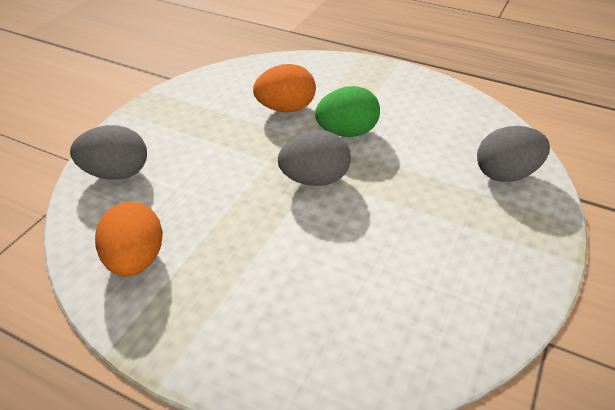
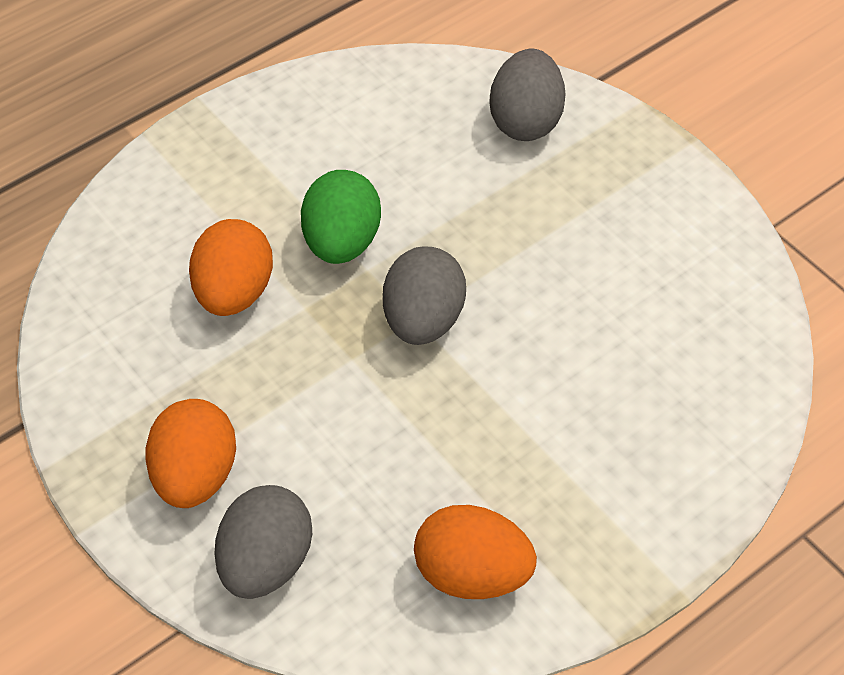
camera: 65 degrees left, 10 degrees up
(163, 133) = (195, 476): none -> orange egg

